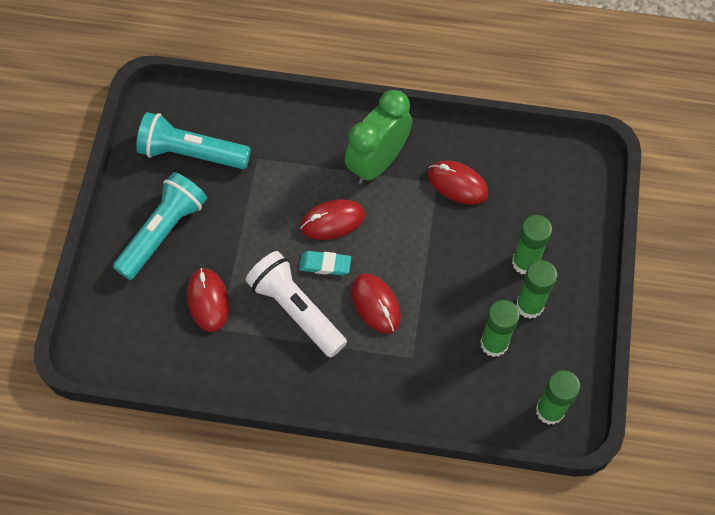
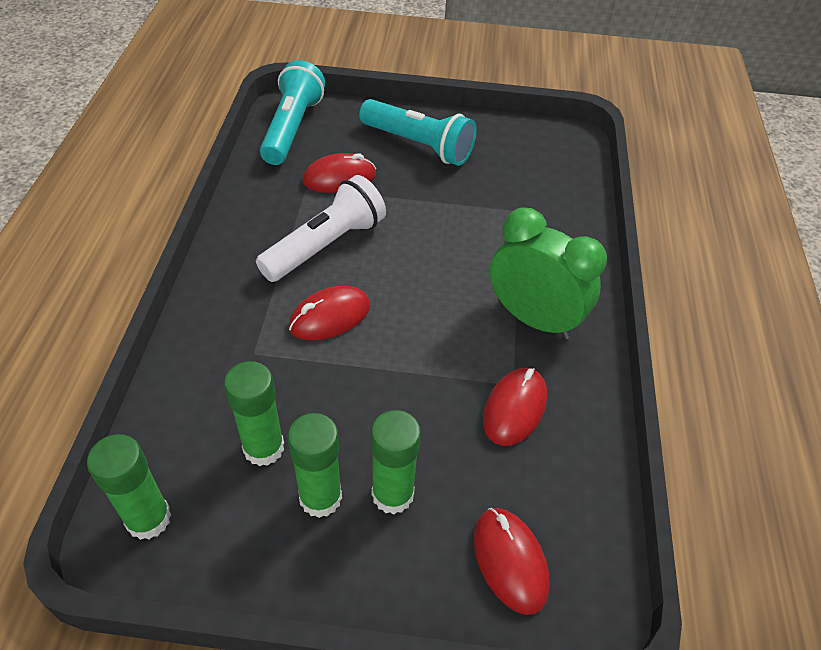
camera: 85 degrees right, 15 degrees down
(192, 153) = (515, 161): turquoise flashlight -> turquoise flashlight (292, 128)
(325, 265) = (383, 269): turquoise eraser -> none
(332, 221) = (443, 275): red mouse -> red mouse (510, 561)

